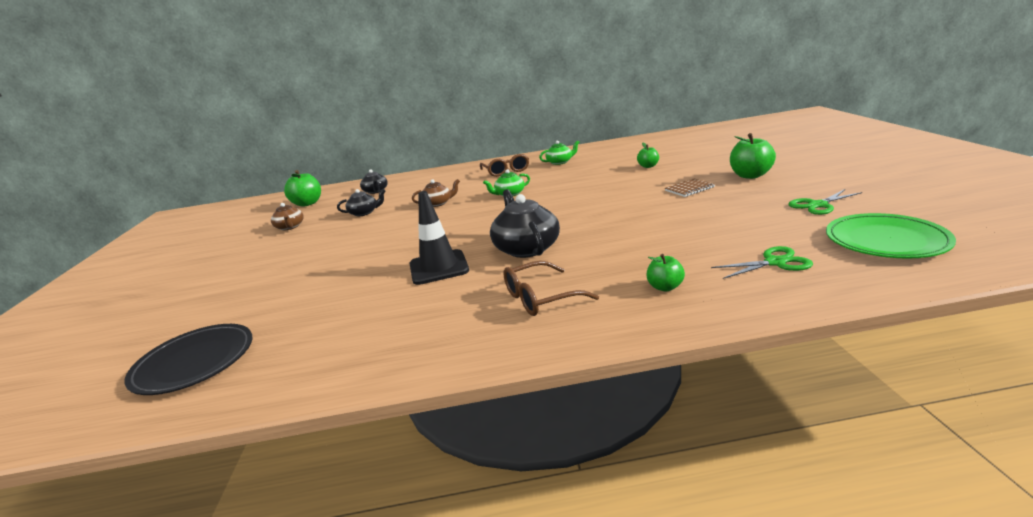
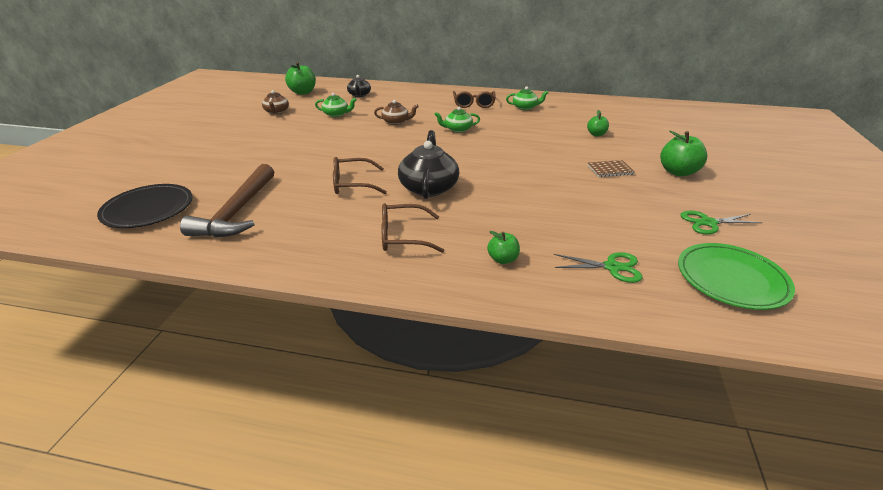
camera: 15 degrees right, 10 degrees up
(320, 331) = (237, 212): none -> brown hammer
(364, 213) = (336, 114): black teapot -> green teapot
(439, 267) = (352, 184): black traffic cone -> brown glasses

